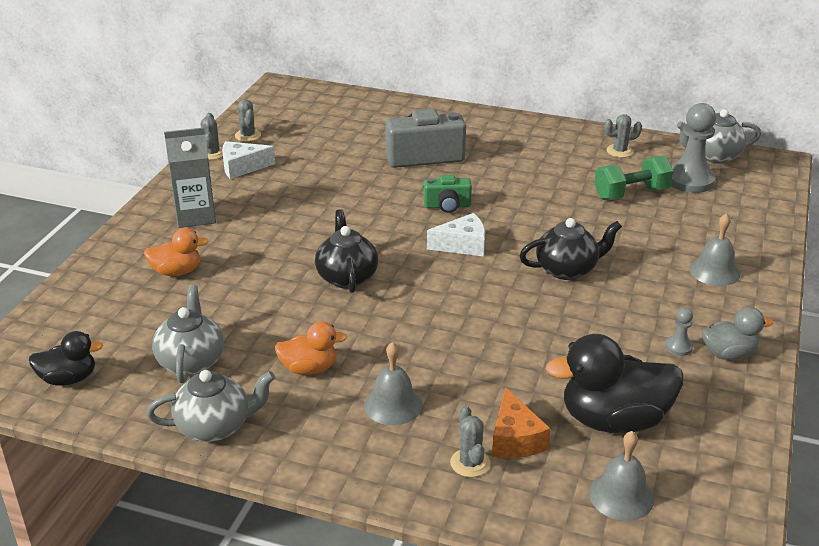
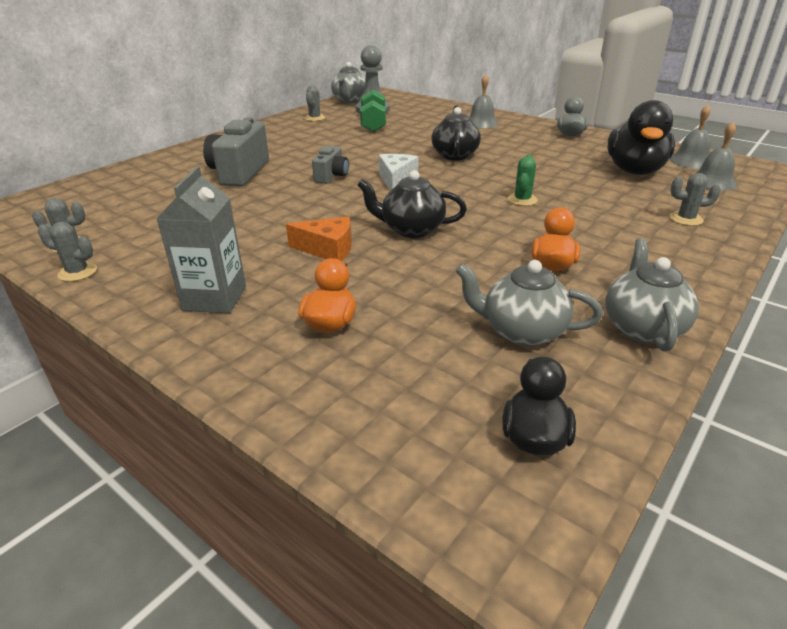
camera: 70 degrees left, 0 degrees up
(242, 167) = (139, 257): white cheese -> none
(393, 405) = (612, 236): grey bell -> grey bell (690, 161)
(447, 206) = (331, 176): green camera -> grey camera
(456, 335) = (522, 200): none -> green cactus
(515, 439) = (656, 201): orange cheese -> orange cheese (327, 249)
(678, 347) = (559, 143): grey pawn -> none

